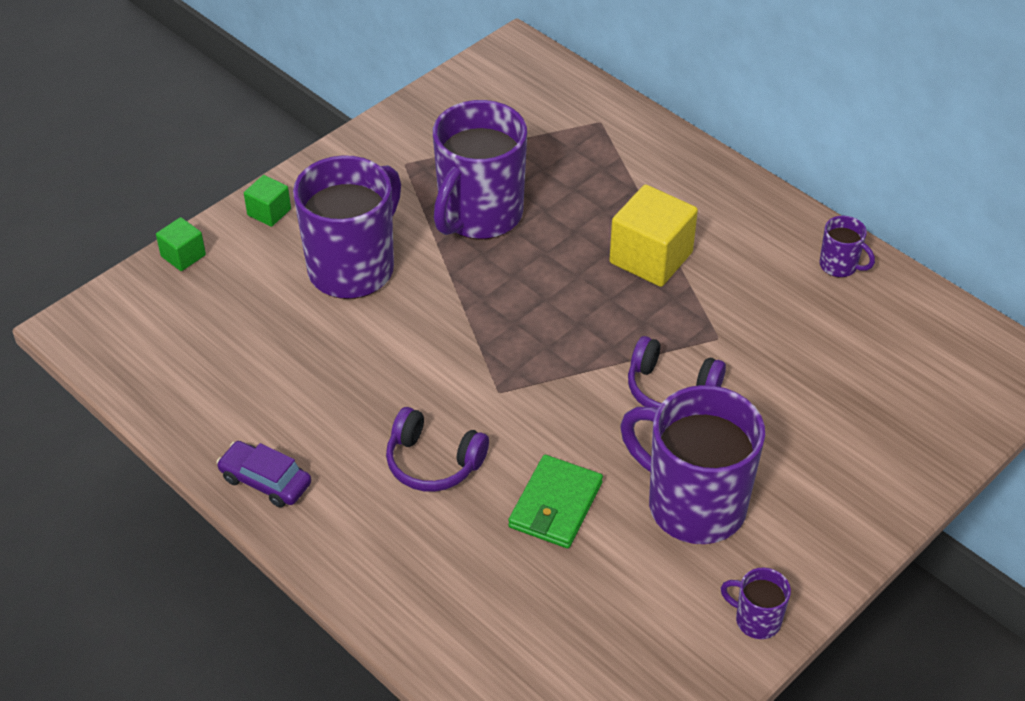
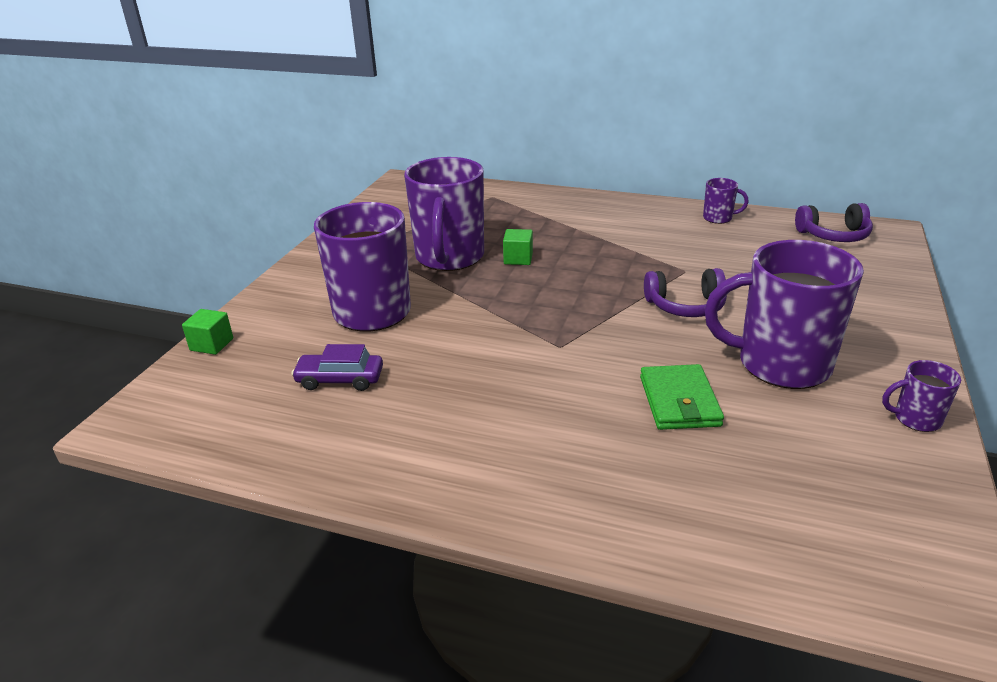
camera: 25 degrees left, 15 degrees down
(265, 481) = (404, 476): purple car -> purple car (340, 379)
(269, 212) = (275, 299): green cube -> green cube (518, 259)
(433, 462) = (550, 408): purple headphones -> purple headphones (833, 235)
(651, 257) = (594, 246): yellow cube -> none

